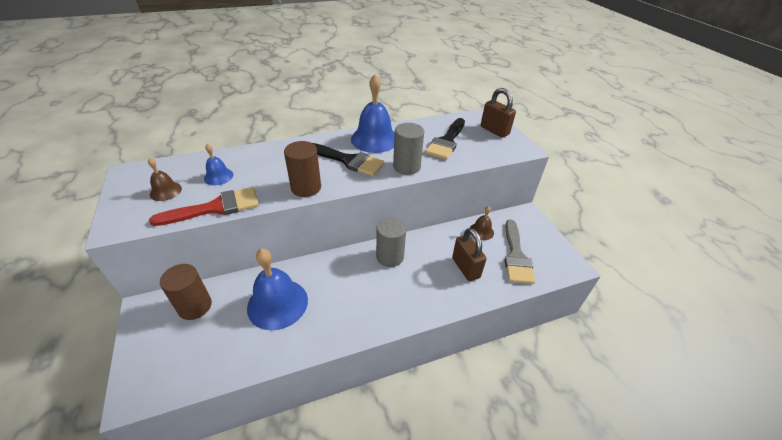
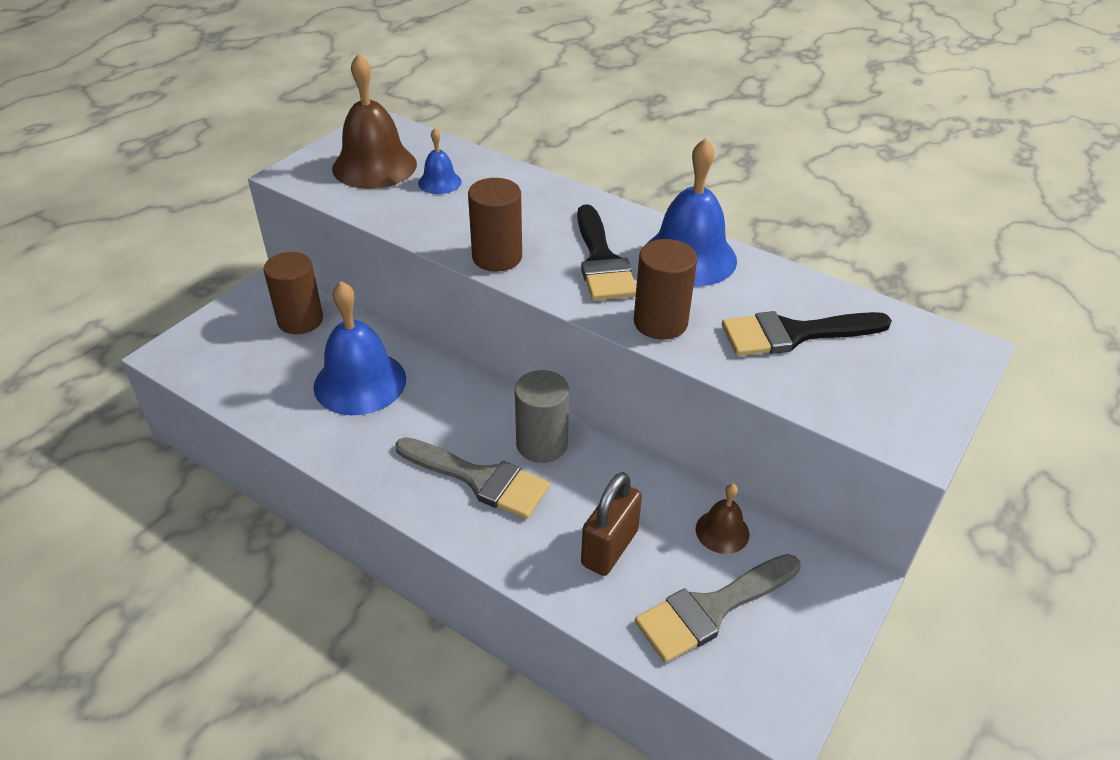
camera: 55 degrees right, 0 degrees up
(165, 191) = (374, 166): brown bell -> brown bell, size x1.99
(215, 208) = (384, 214): red brush -> none
(391, 290) = (479, 479): none -> grey brush
(406, 167) = (660, 322): grey cylinder -> brown cylinder
(494, 130) = (920, 378): brown padlock -> none

